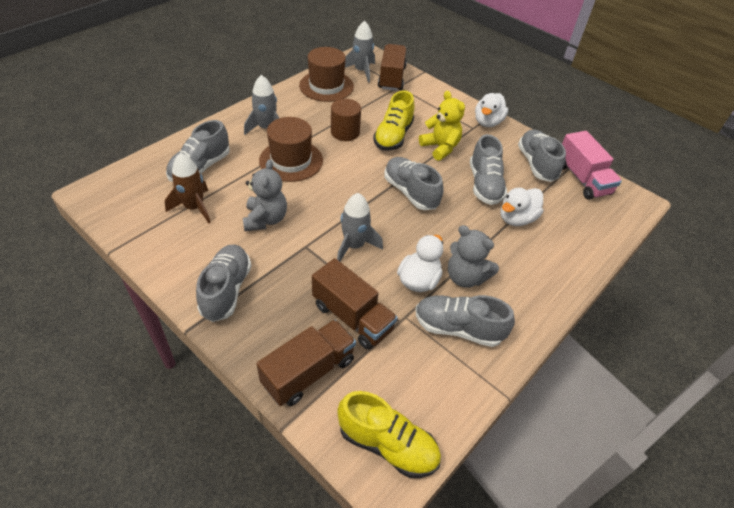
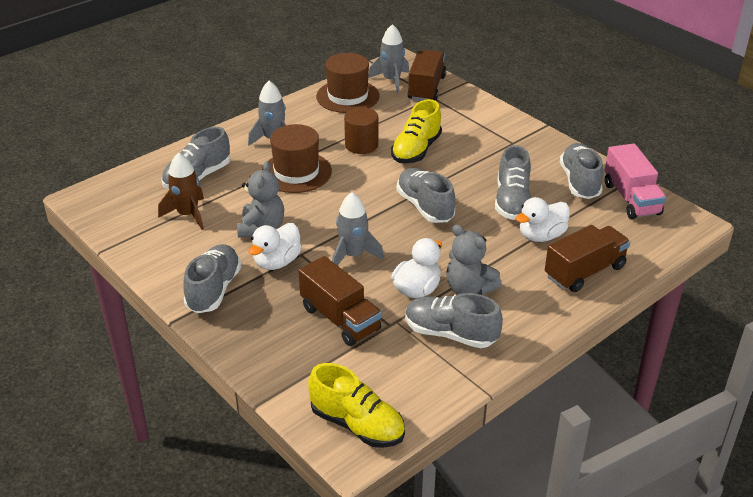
camera: 10 degrees right, 10 degrees down
(309, 372) = (288, 362): brown truck -> brown truck (584, 272)
(440, 148) = (469, 163): yellow teddy bear -> none
(487, 122) = (532, 137): white duck -> white duck (277, 262)

